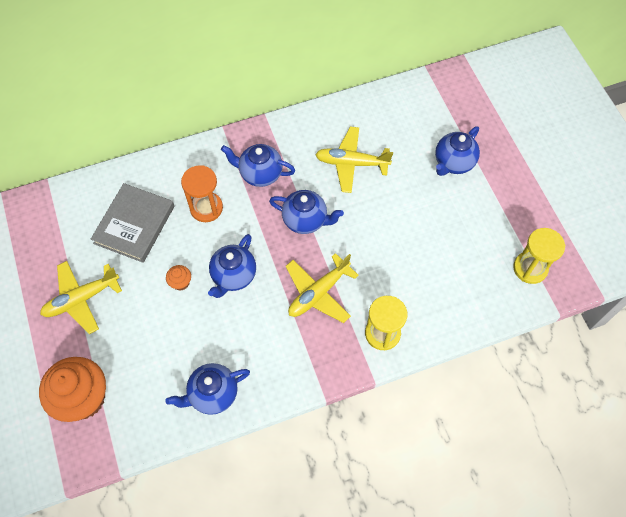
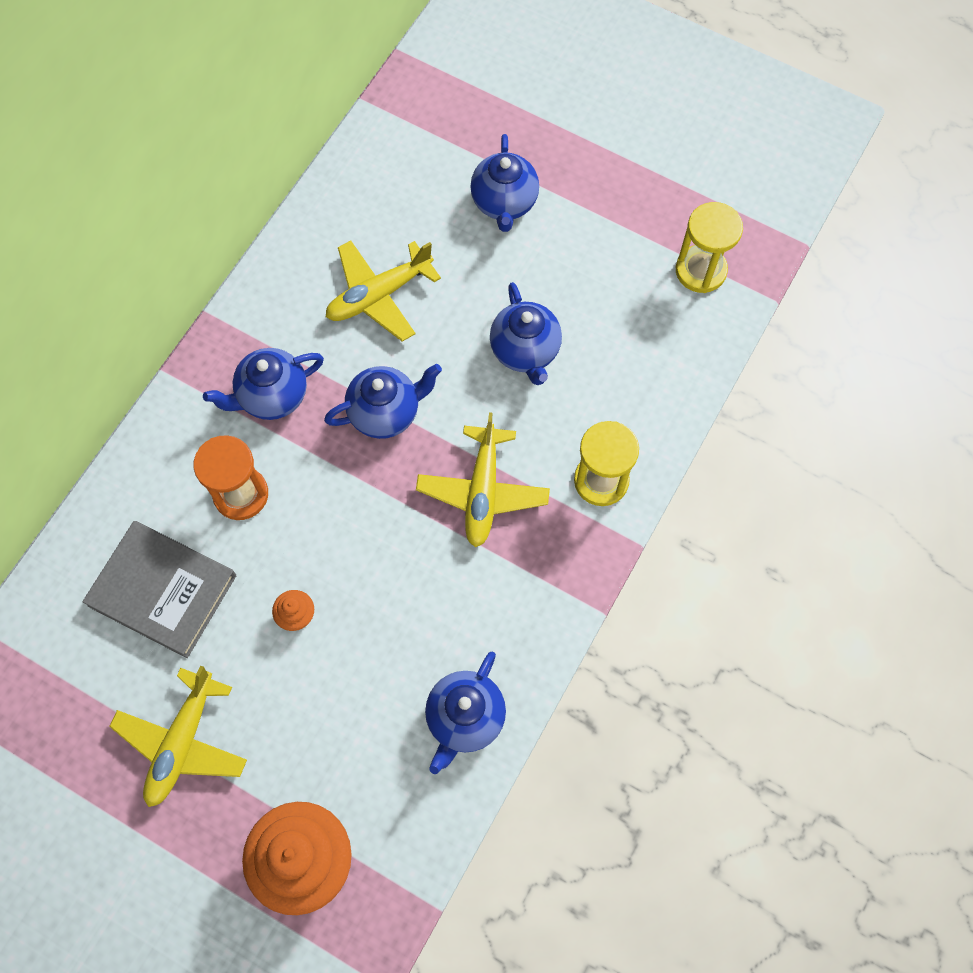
camera: 40 degrees left, 5 degrees up
(134, 224) = (162, 590): grey book -> grey book turned 45 degrees counterclockwise
(233, 276) = (358, 554): blue teapot -> blue teapot (525, 351)

